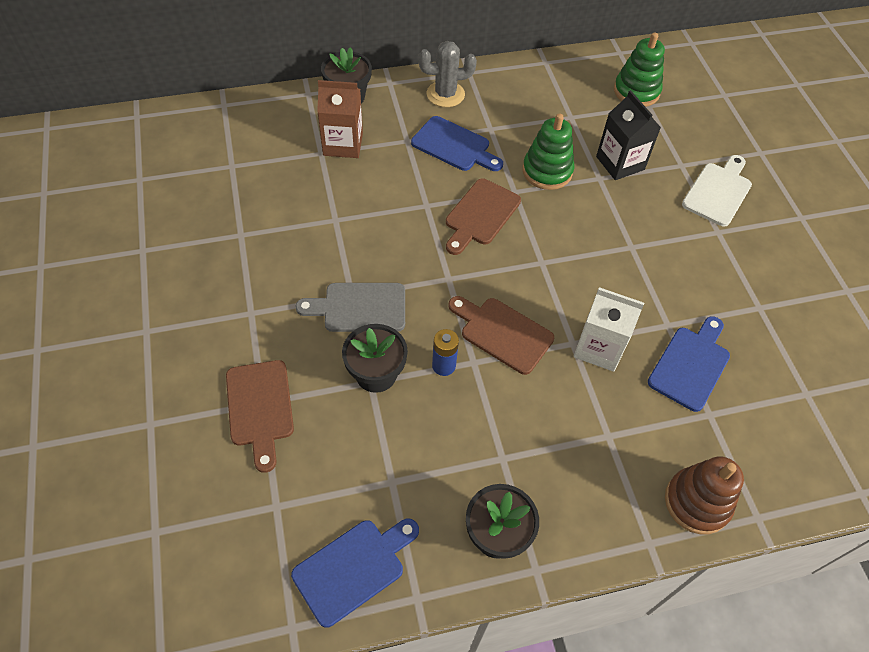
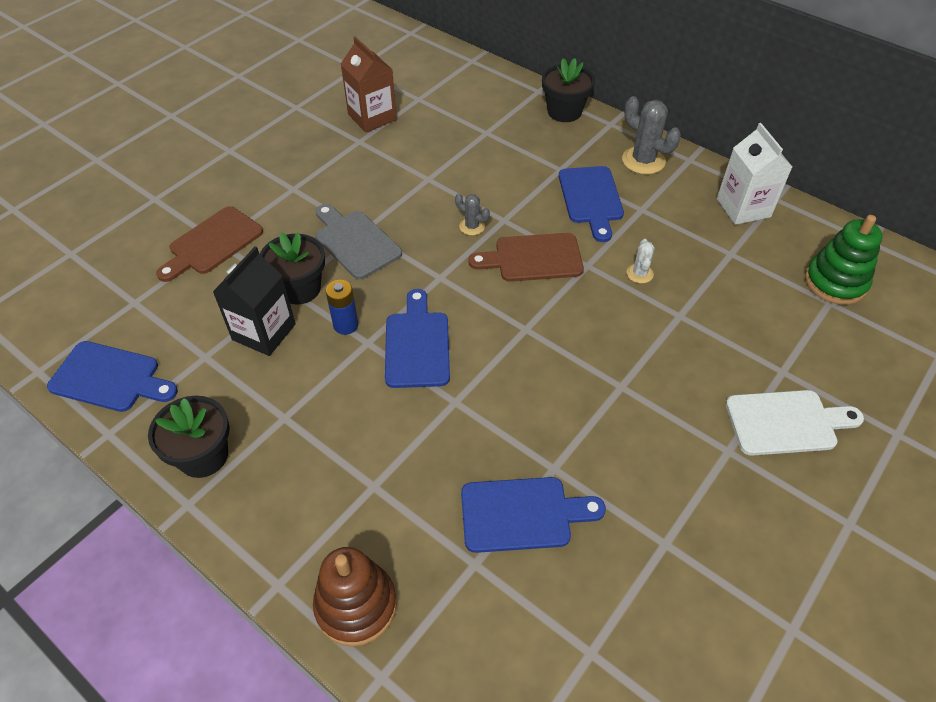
camera: 55 degrees right, 5 degrees down
(343, 144) = (510, 138): brown carton -> brown carton (372, 117)
(415, 227) = (472, 226): none -> grey cactus
(502, 333) = (417, 345): brown cutting board -> blue cutting board
(547, 171) = (639, 273): green stacking toy -> white cactus
(599, 348) = (469, 425): white carton -> white carton (743, 208)
(620, 163) = (719, 320): black carton -> black carton (264, 332)

